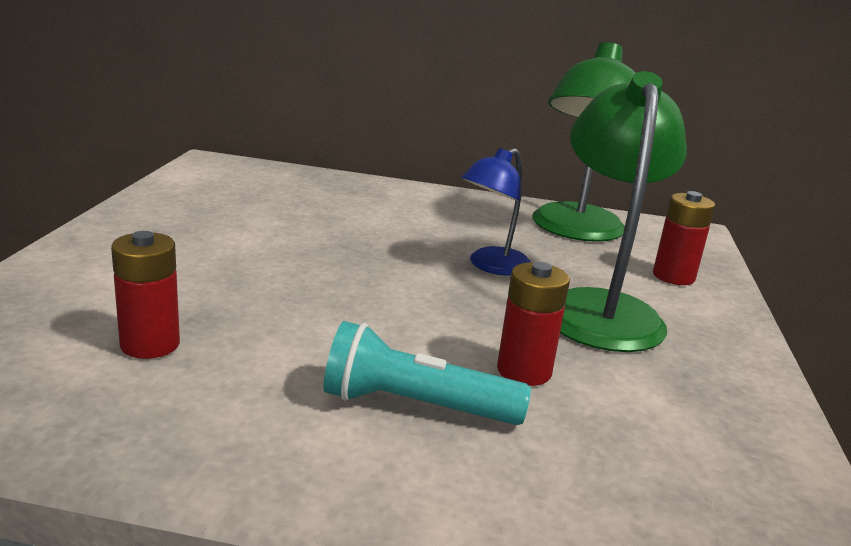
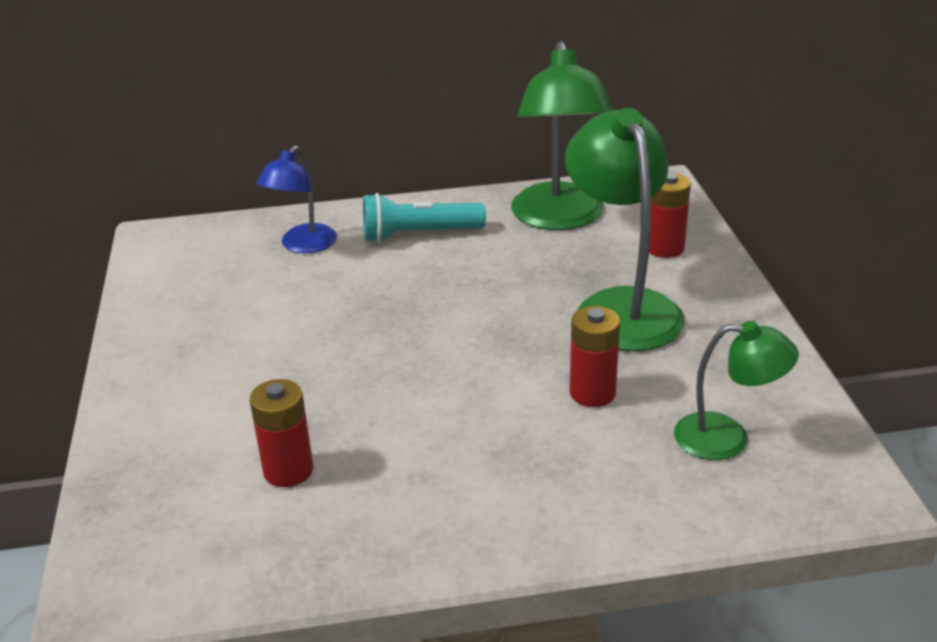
camera: 15 degrees left, 10 degrees up
(415, 406) = (531, 453): turquoise flashlight -> turquoise flashlight (419, 234)
(491, 266) = (509, 288): blue lamp -> blue lamp (303, 245)
(666, 461) = (727, 438): none -> green lamp

